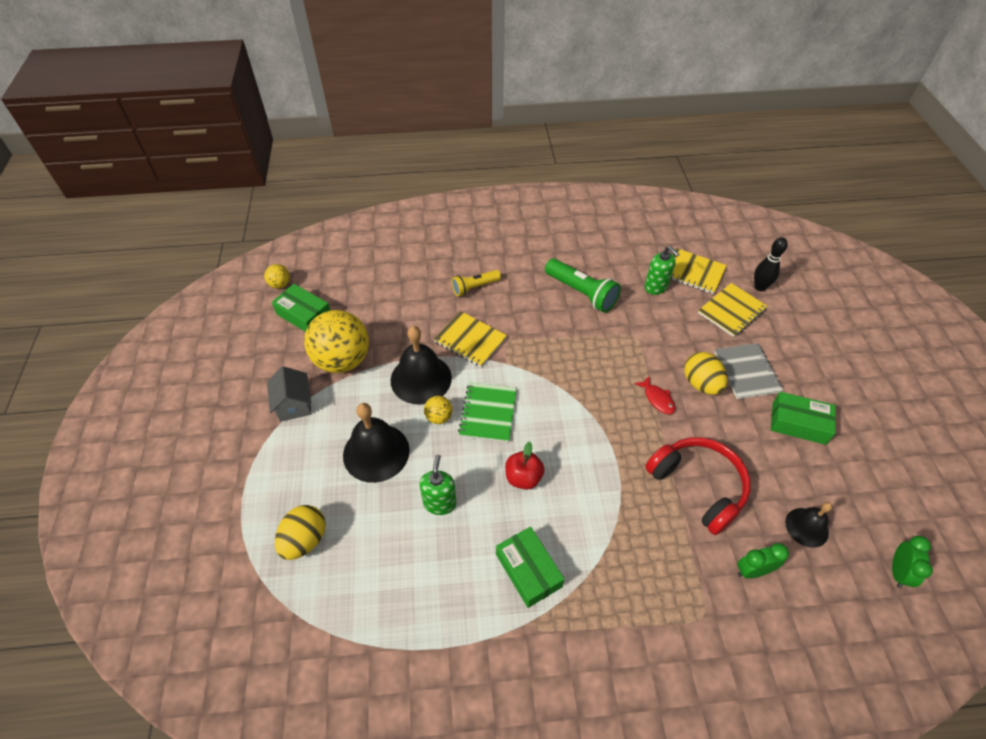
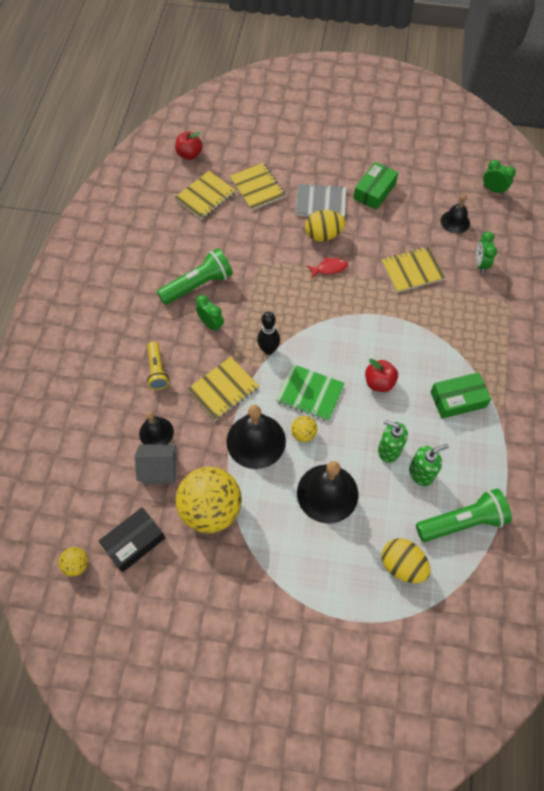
camera: 75 degrees left, 10 degrees up
(294, 404) = (253, 562): grey house -> grey house (159, 469)
(304, 315) = (134, 542): green box -> black box
(365, 599) = (462, 521): none -> green flashlight
(411, 303) = (156, 432): none -> black bell
(540, 313) = (211, 324): none -> green clock
(656, 287) = (212, 228): green soap dispenser -> green soap dispenser (421, 473)
(698, 486) = (412, 270): red headphones -> yellow notebook
(740, 247) = (189, 154): none -> red apple
(759, 287) = (239, 160): black bowling pin -> black bowling pin (268, 350)

